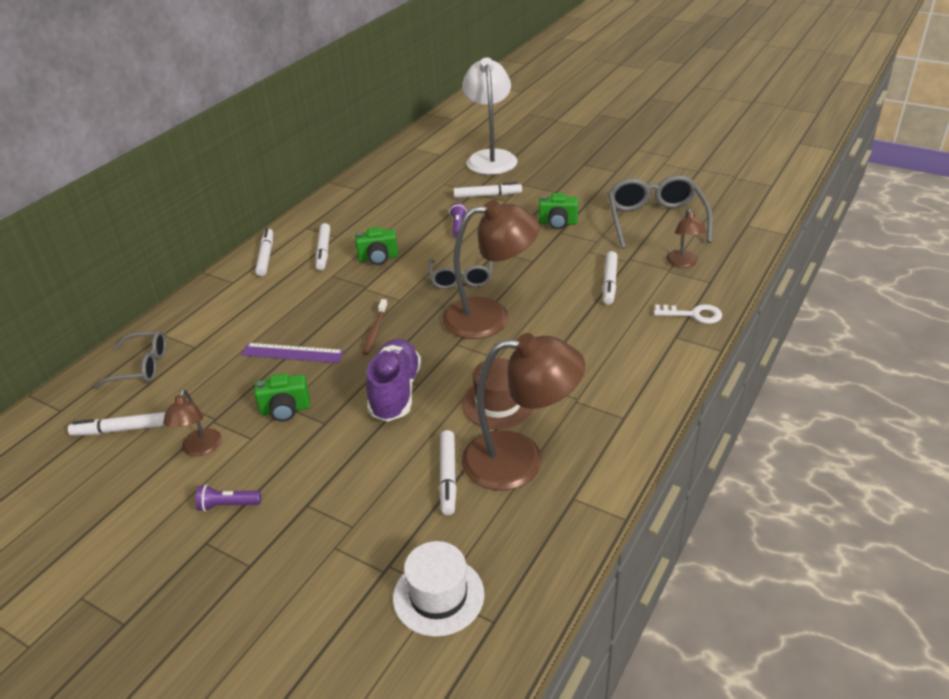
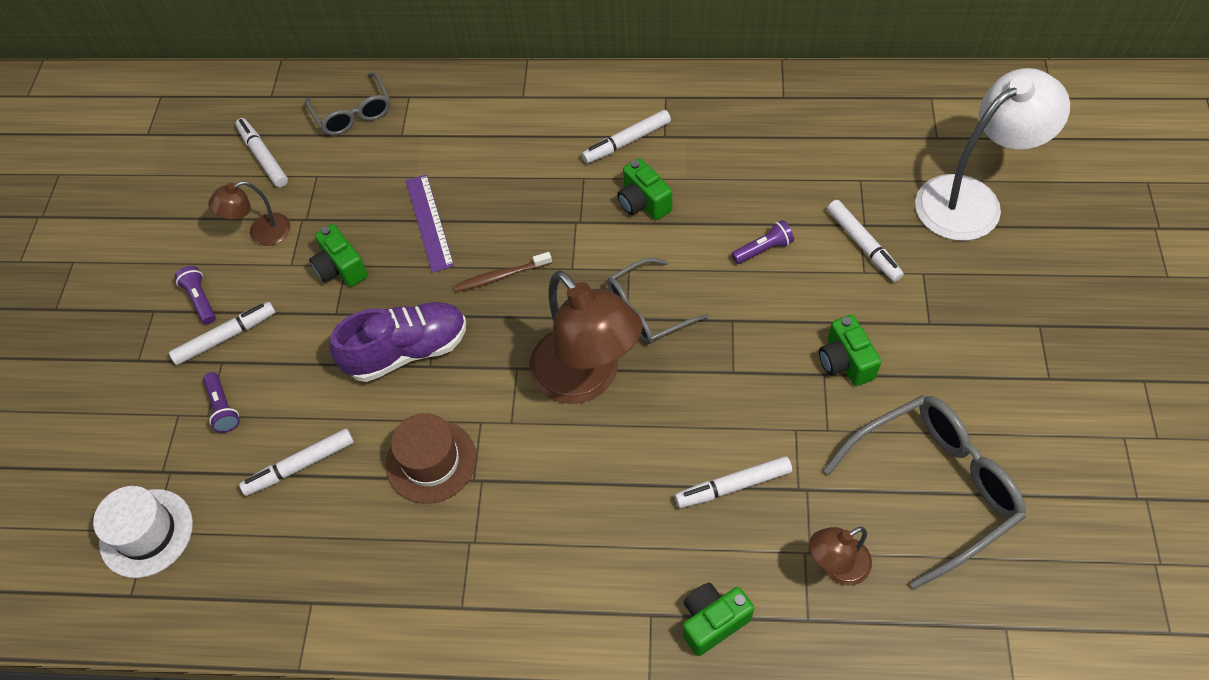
camera: 65 degrees right, 20 degrees up
(266, 256) = (586, 95): white marker -> white marker (226, 337)
(354, 513) = (223, 408): none -> purple flashlight
(520, 460) = (349, 524): brown lamp -> none
(693, 314) = (713, 621): white key -> green camera

